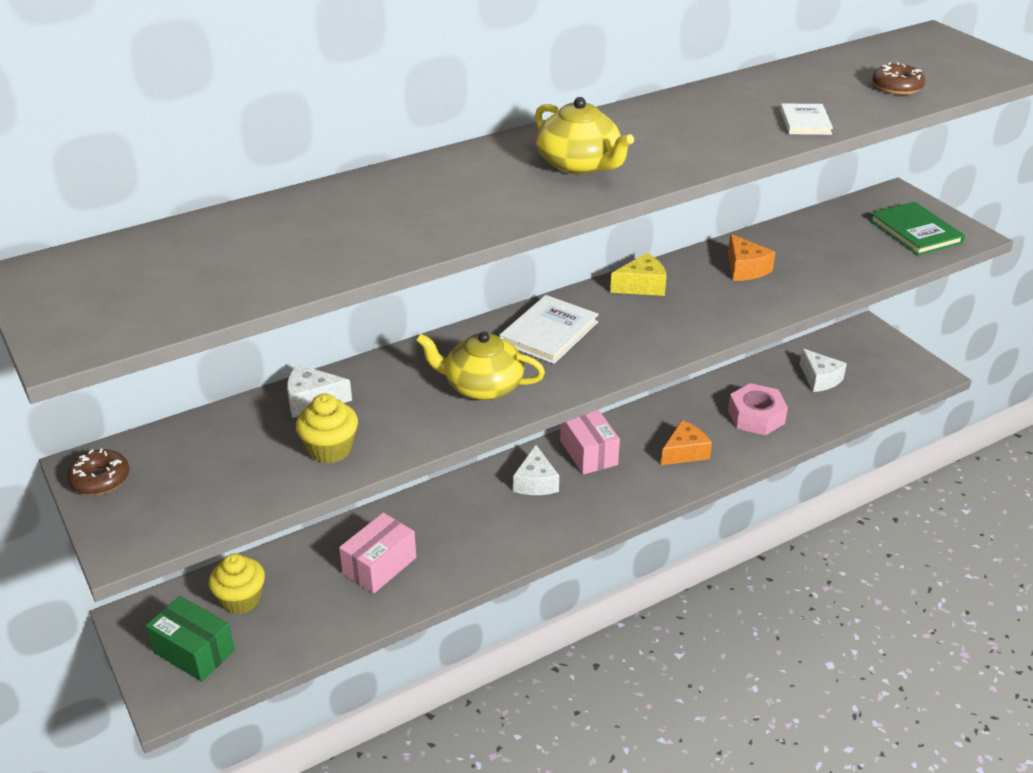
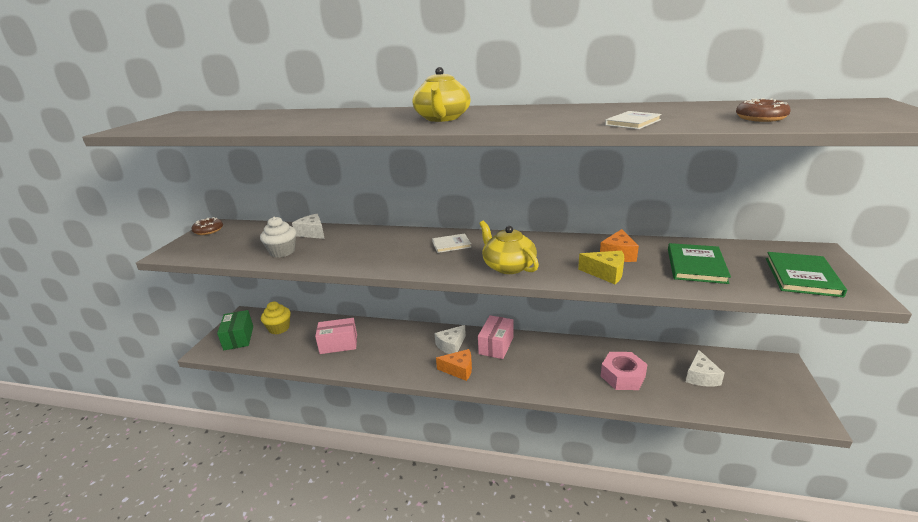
camera: 45 degrees right, 10 degrees down
(330, 449) = (282, 252): yellow cupcake -> white cupcake
(482, 386) = (380, 254): yellow teapot -> yellow teapot (508, 266)
(549, 332) = (451, 244): white book -> white book, size x0.62
(642, 286) = (537, 242): yellow cheese -> yellow cheese (606, 273)
(685, 452) = (550, 372): orange cheese -> orange cheese (459, 370)
(827, 254) = (696, 265): none -> green book

